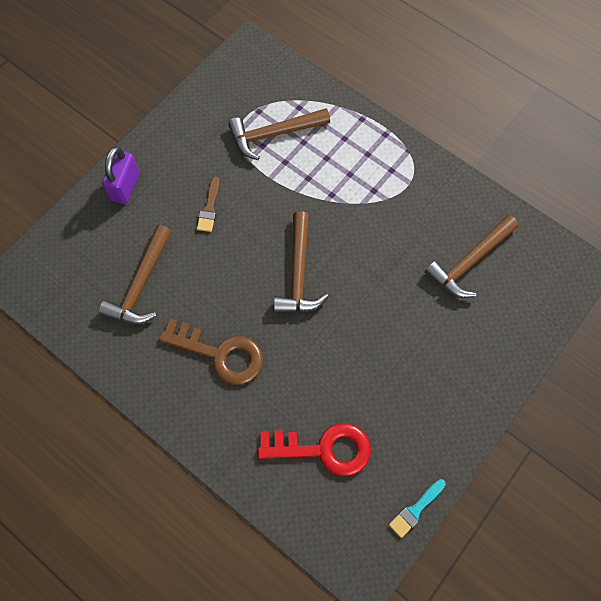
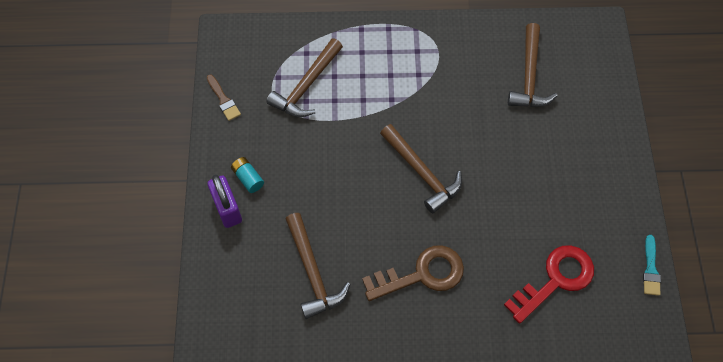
camera: 40 degrees left, 5 degrees down
(162, 174) = (248, 178): none -> turquoise battery
(209, 208) = (310, 176): brown brush -> brown brush (223, 100)

